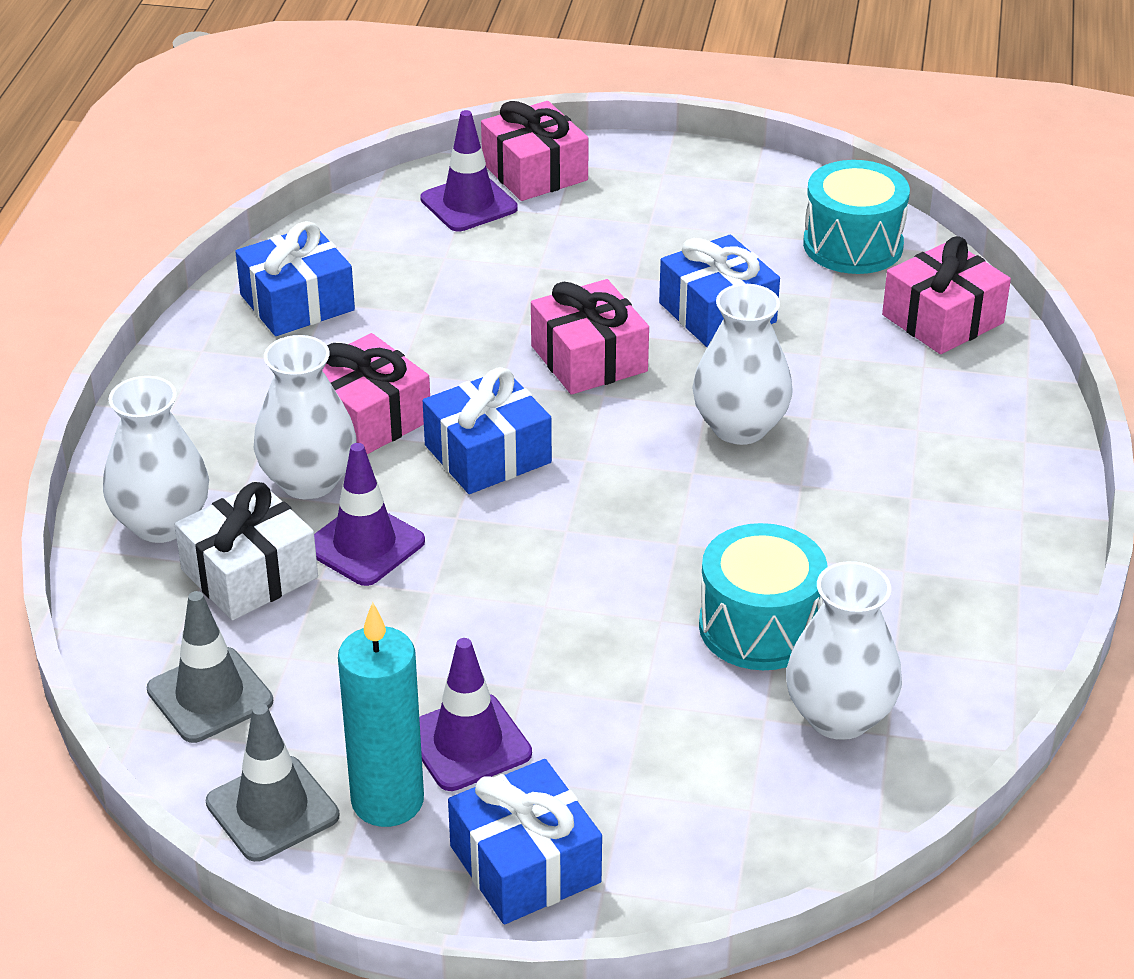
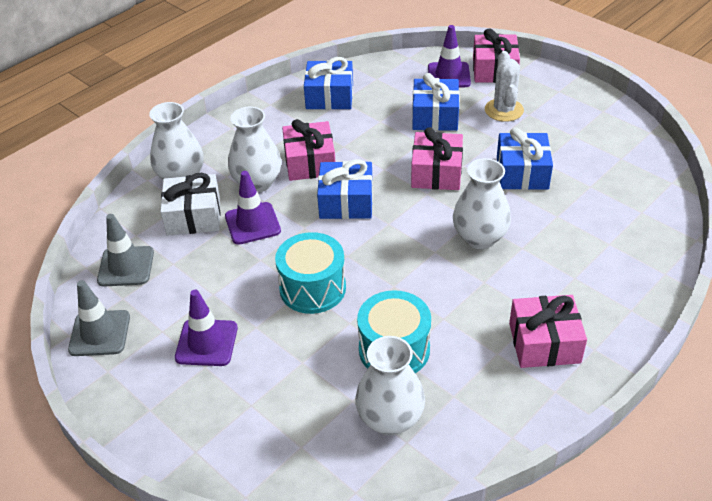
camera: 35 degrees right, 5 degrees up
(387, 801) = (147, 354): turquoise candle -> none
(525, 864) = (174, 418): blue gift -> blue gift (435, 116)
(606, 229) = (504, 110): none -> white cactus
(853, 245) = (627, 163): turquoise drum -> turquoise drum (312, 288)
(943, 319) = (643, 222): pink gift -> pink gift (544, 343)

